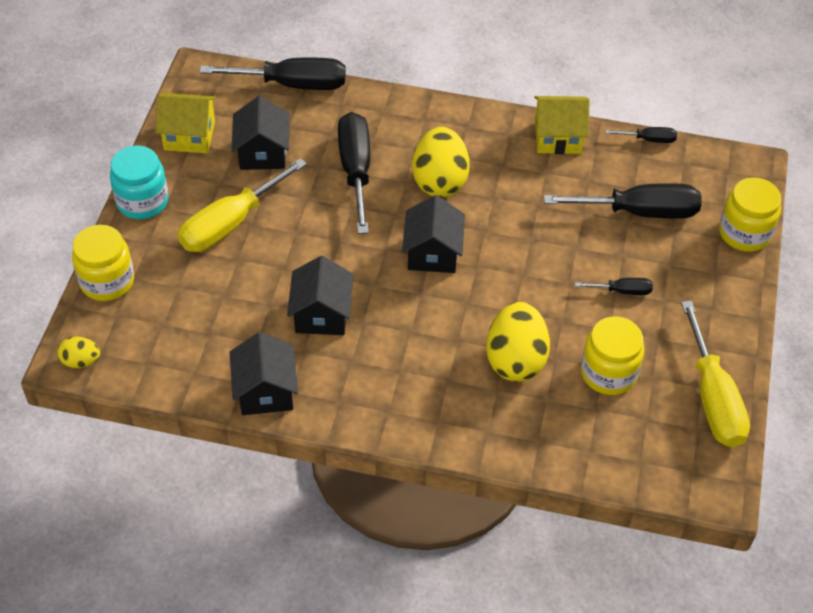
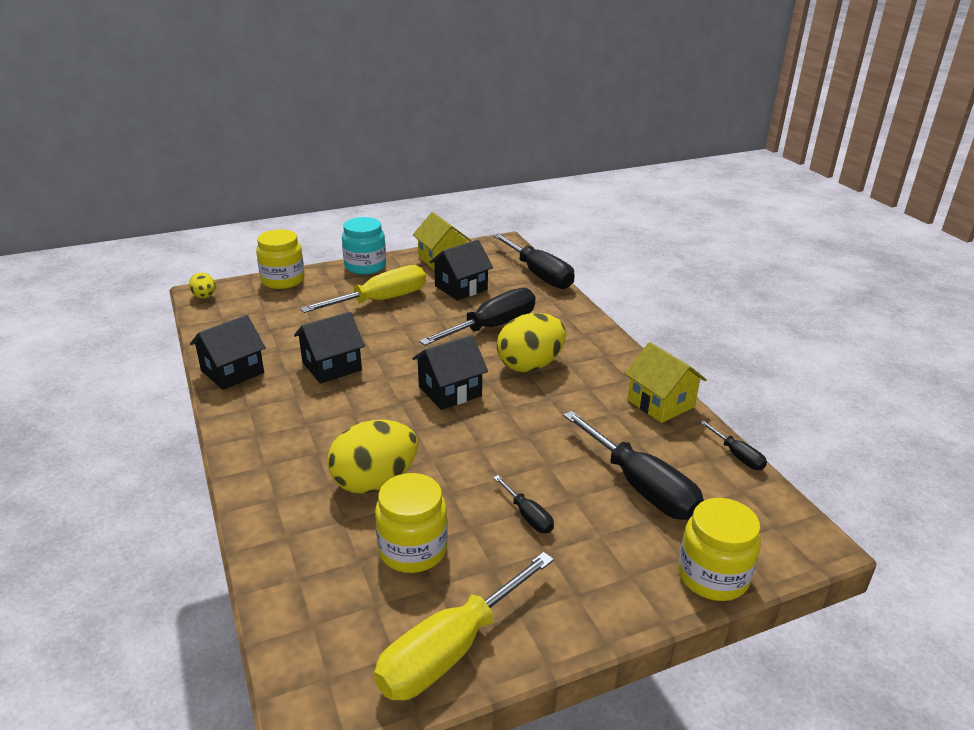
camera: 55 degrees right, 20 degrees down
(230, 223) = (381, 300): yellow screwdriver -> yellow screwdriver turned 135 degrees clockwise

